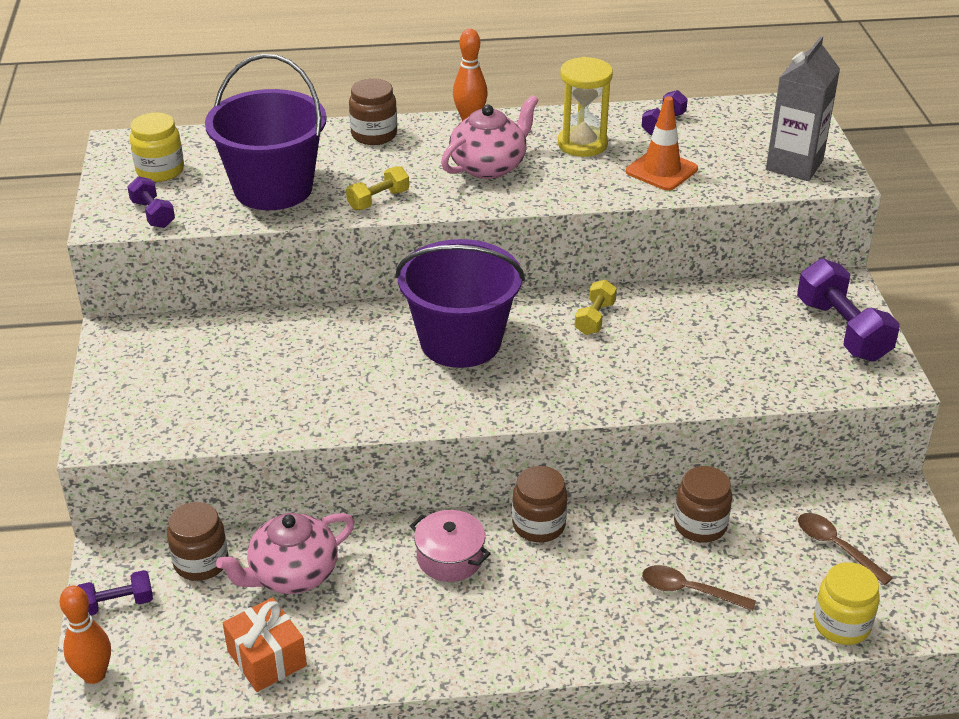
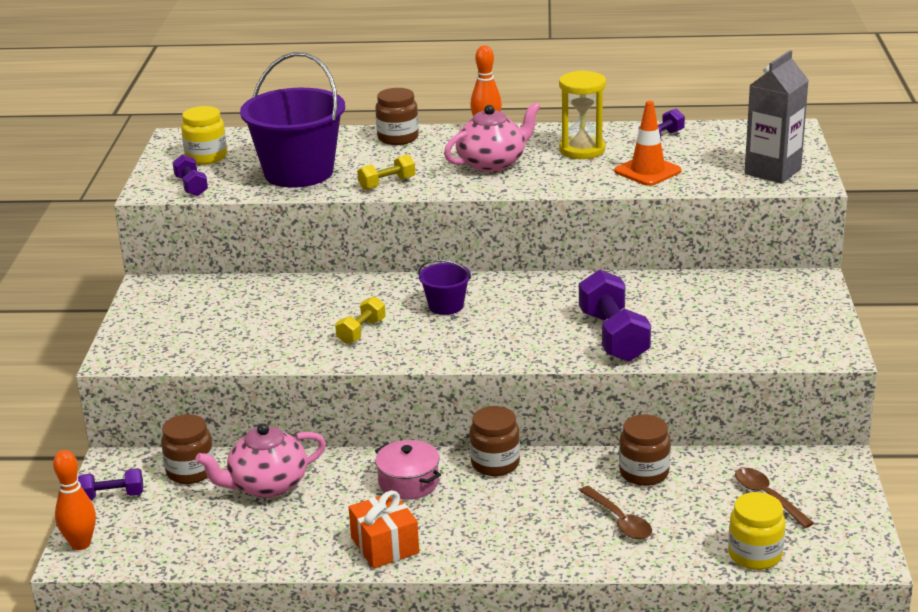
camera: 10 degrees right, 10 degrees down
(267, 658) = (229, 543): orange gift -> orange gift (385, 545)
(460, 341) = (446, 306): purple bucket -> purple bucket, size x0.47
(595, 318) = (572, 295): yellow dumbbell -> yellow dumbbell (361, 331)
(689, 591) = (619, 520): brown spoon -> brown spoon turned 150 degrees counterclockwise
(842, 330) = (800, 314): purple dumbbell -> purple dumbbell (613, 336)

